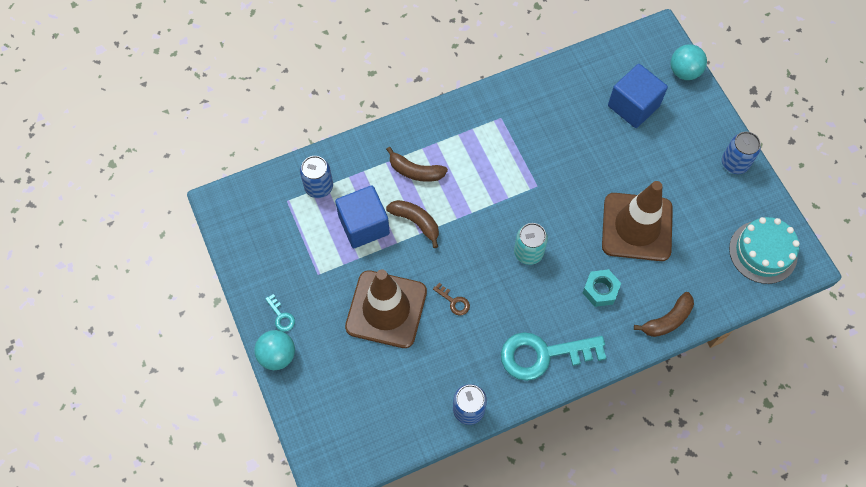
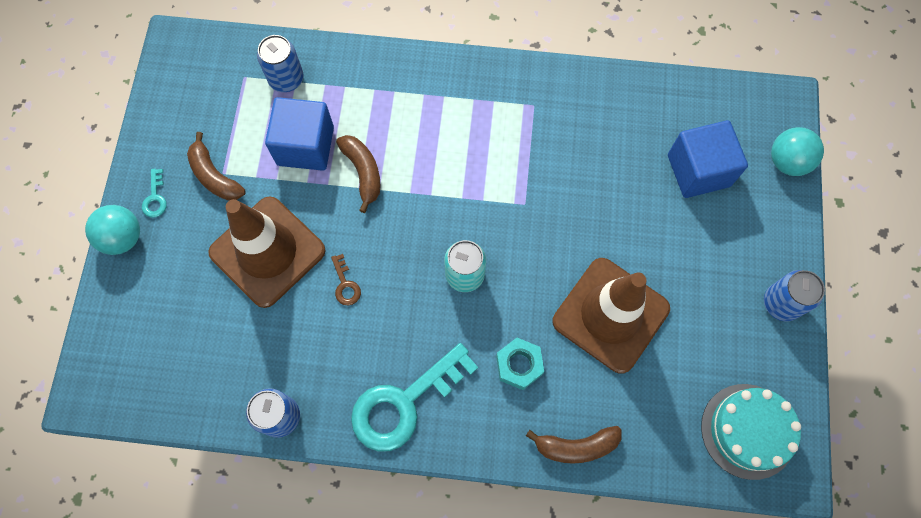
camera: 30 degrees right, 5 degrees up
(415, 171) = (399, 116): brown banana -> brown banana (214, 176)
(543, 355) = (404, 403): turquoise key -> turquoise key turned 60 degrees counterclockwise

